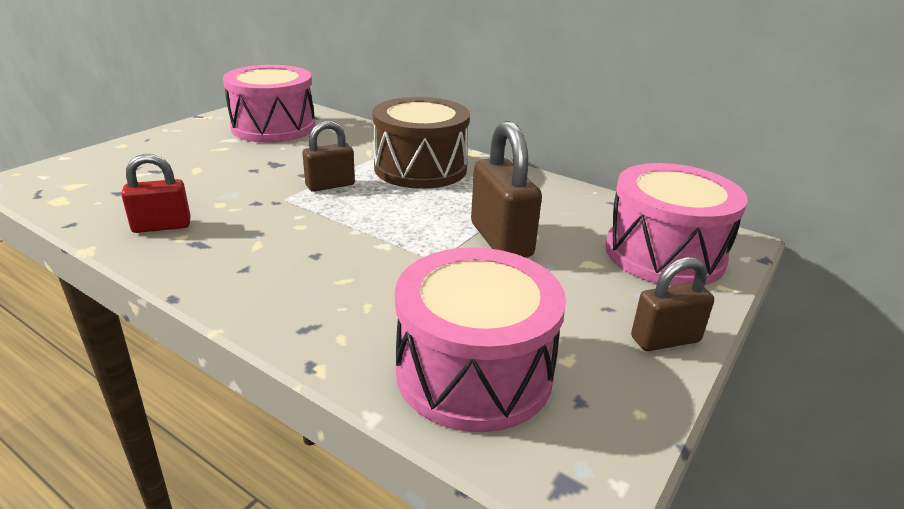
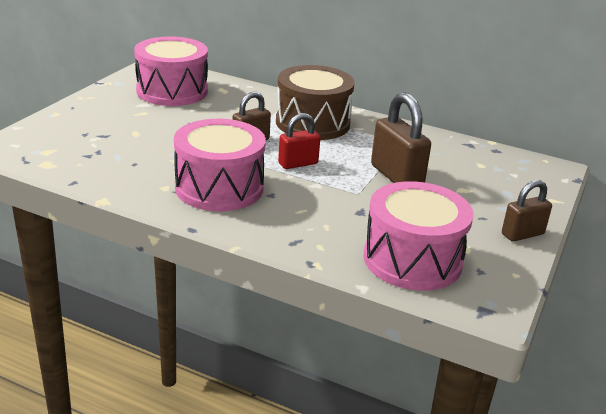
camera: 10 degrees left, 0 degrees up
(162, 226) = (145, 180): red padlock -> red padlock (298, 164)
(664, 254) = (511, 180): pink drum -> pink drum (219, 188)

